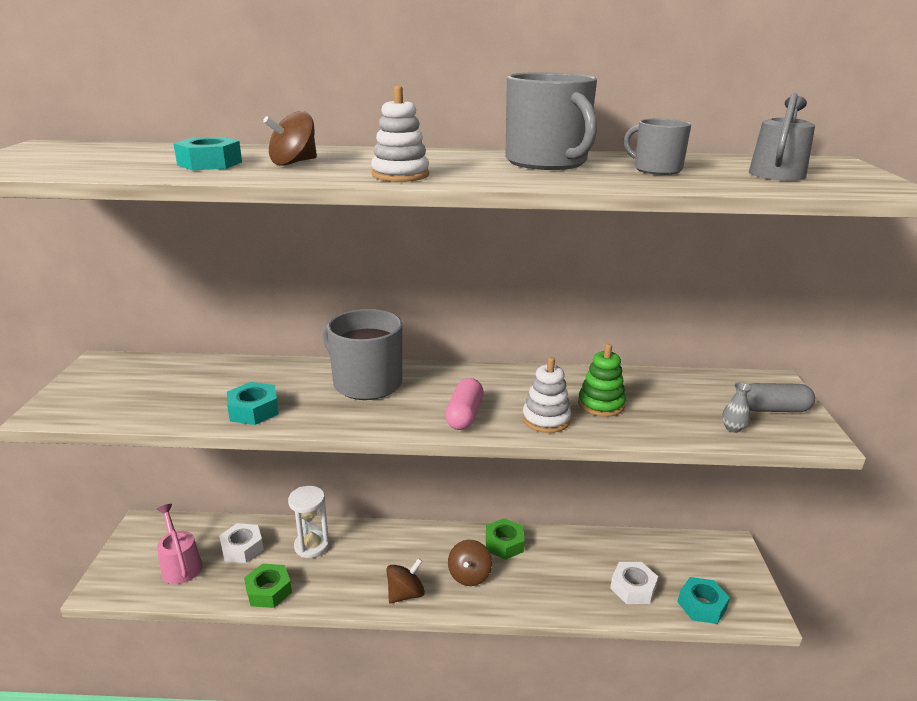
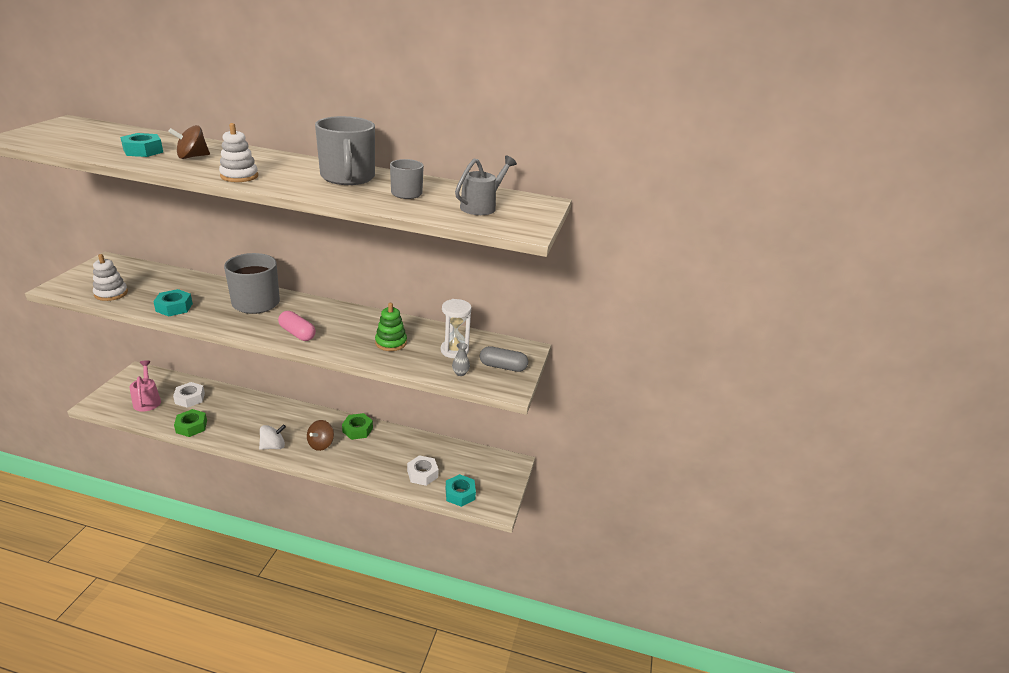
camera: 10 degrees right, 5 degrees up
(312, 546) = (233, 406): white hourglass -> white hourglass (454, 350)
(405, 594) = (273, 446): brown spinning top -> white spinning top
(464, 415) = (297, 333): pink capsule -> pink capsule turned 75 degrees counterclockwise
(546, 419) = (345, 345): white stacking toy -> white stacking toy (111, 293)

